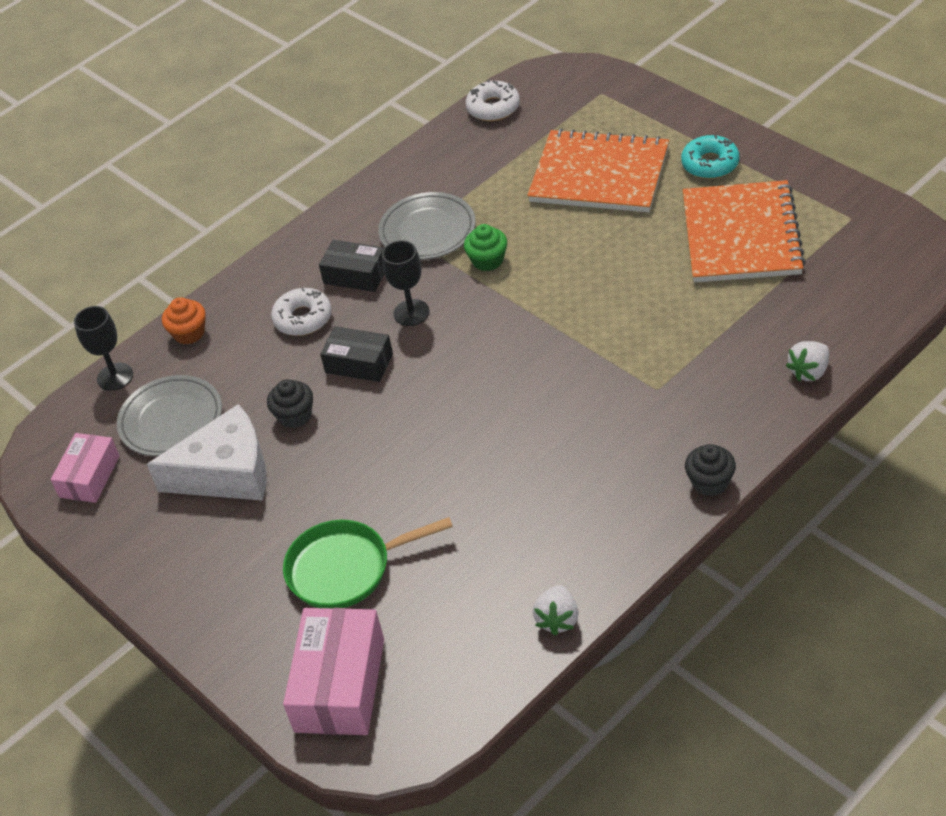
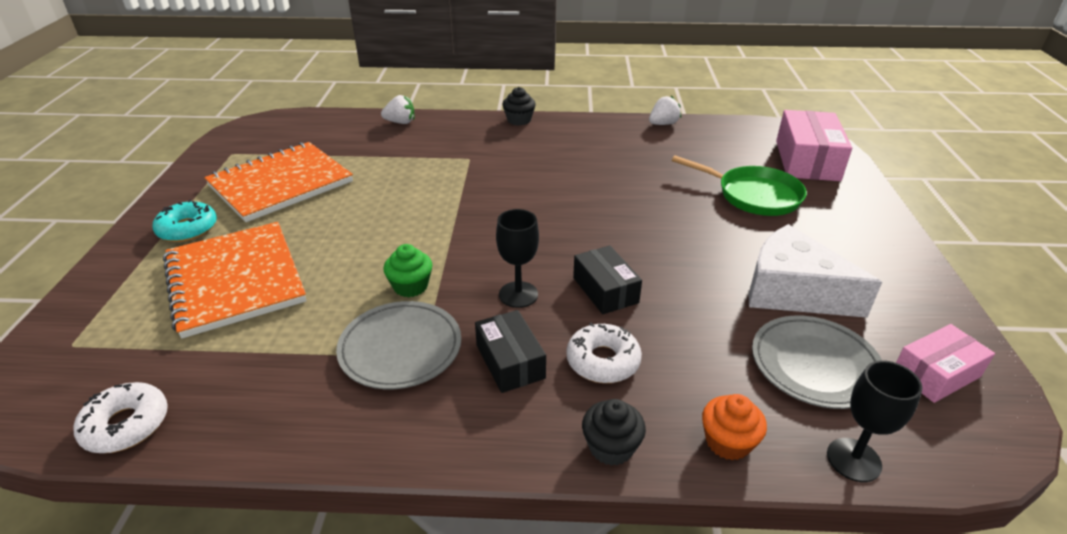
camera: 140 degrees left, 10 degrees down
(294, 415) = (697, 291): black cupcake -> black cupcake (611, 447)
(339, 685) = (807, 160): pink box -> pink box turned 45 degrees counterclockwise

